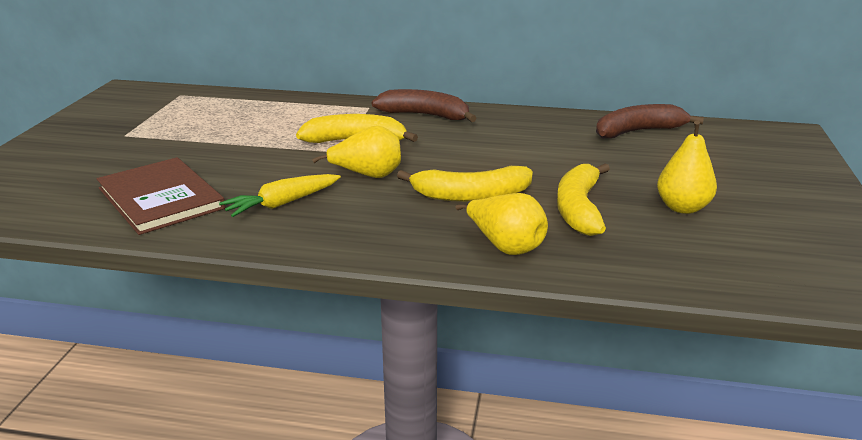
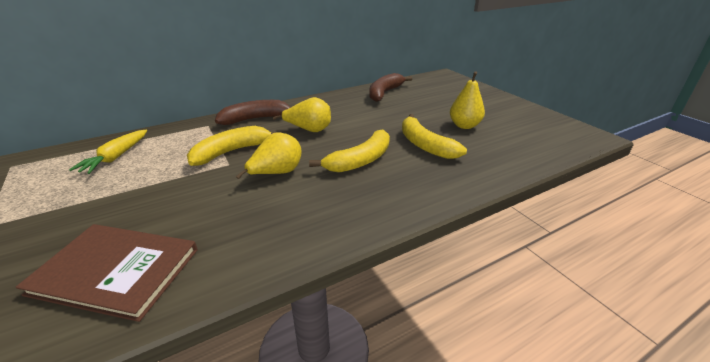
camera: 40 degrees left, 5 degrees up
(282, 203) = (242, 222): yellow carrot -> yellow carrot (116, 157)
(505, 246) = (427, 184): yellow pear -> yellow pear (309, 130)

